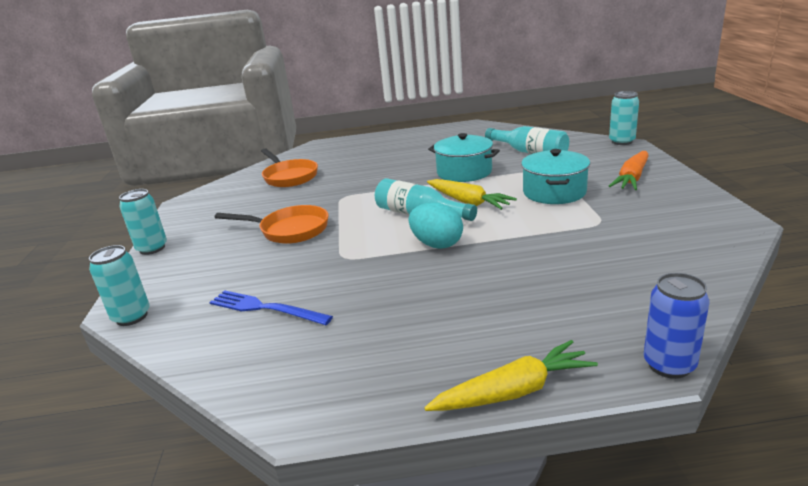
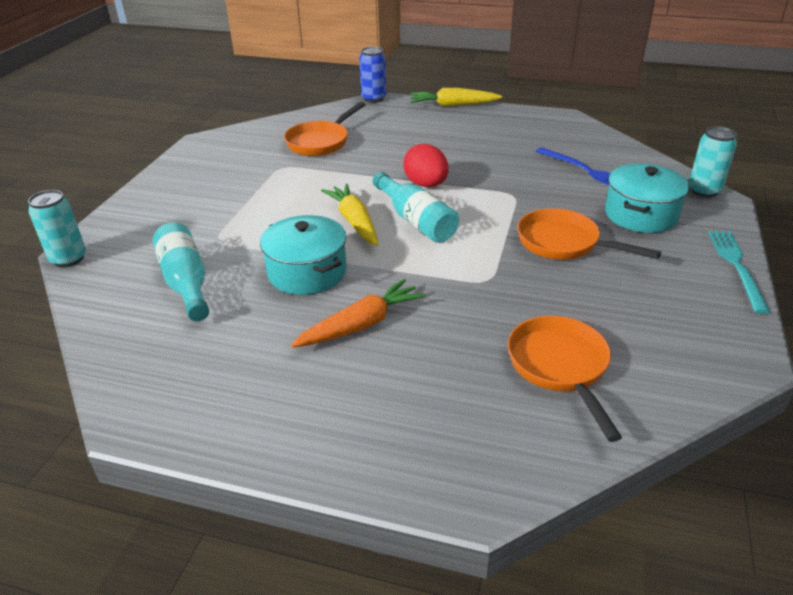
camera: 160 degrees left, 10 degrees up
(152, 248) = (736, 266): turquoise can -> turquoise fork
(437, 244) = (426, 185): turquoise egg -> red egg
(554, 192) = (265, 207): turquoise pot -> turquoise pot (641, 214)
(611, 259) = (321, 142): none -> orange pan
(632, 178) = (177, 200): orange carrot -> orange carrot (361, 325)

